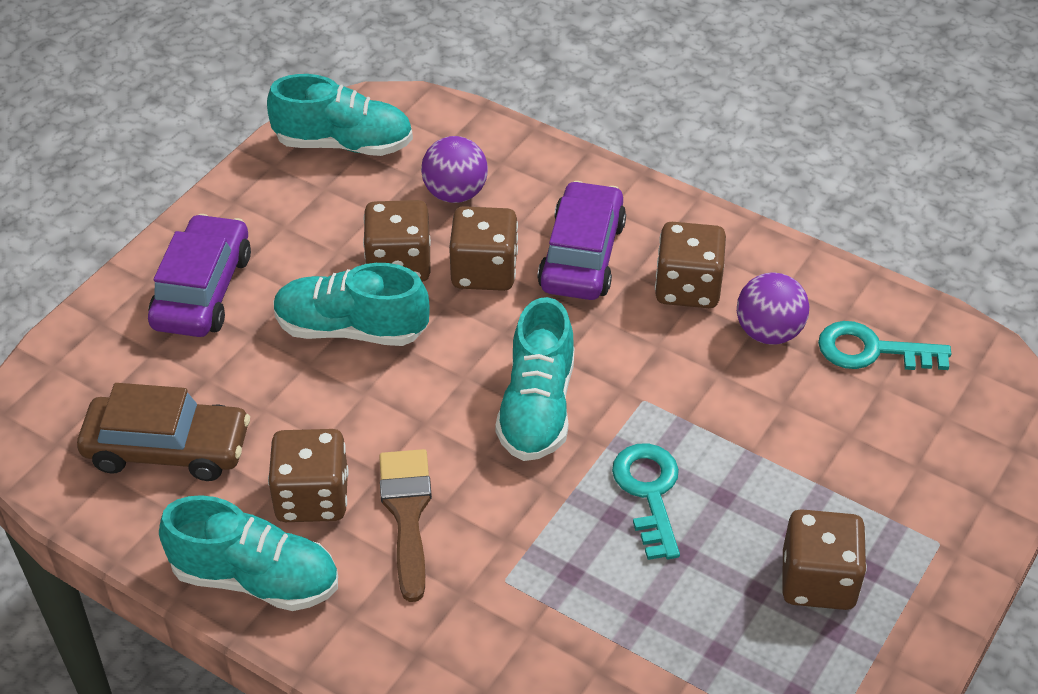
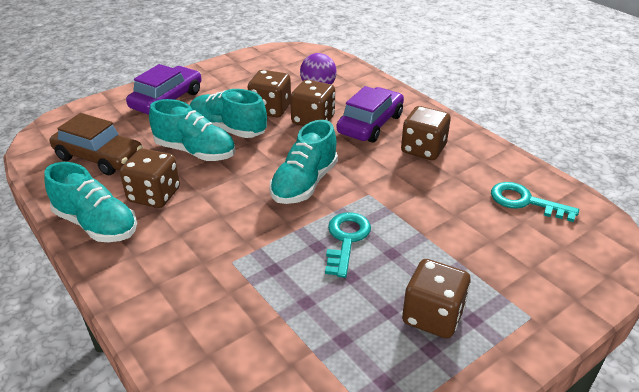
camera: 20 degrees right, 10 degrees down
(344, 144) = (275, 60): turquoise shoe -> turquoise shoe (195, 151)
(407, 513) = (199, 215): brown brush -> none
(768, 332) = (462, 179): purple ball -> none

